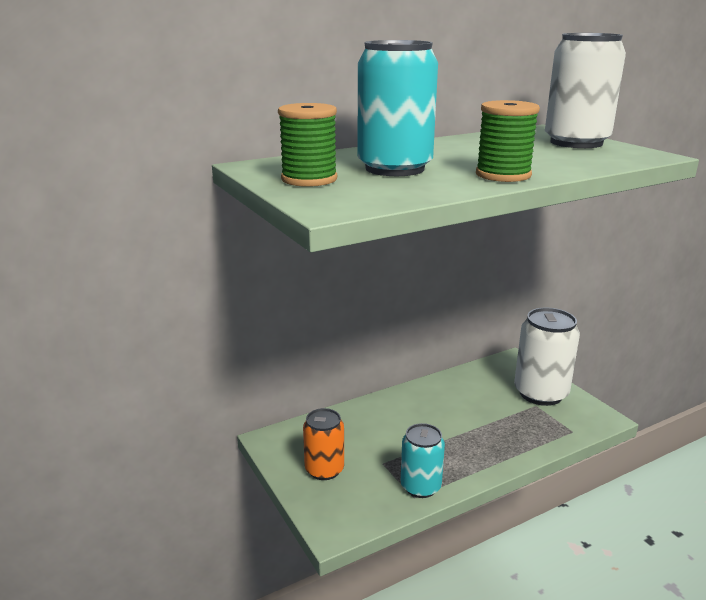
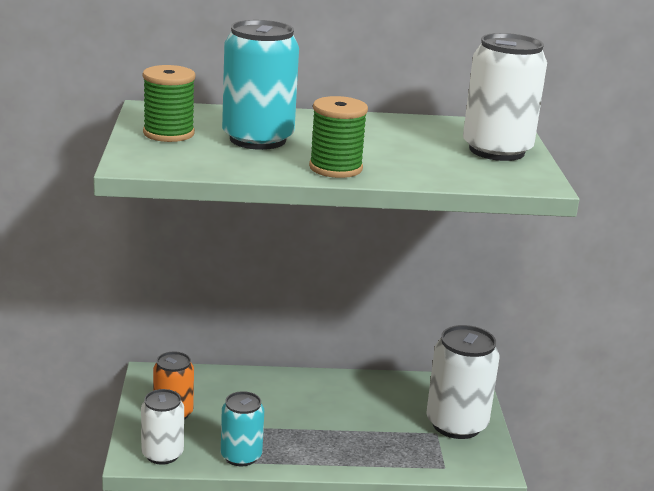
camera: 25 degrees right, 0 degrees up
(354, 514) = (162, 454): none -> white can

